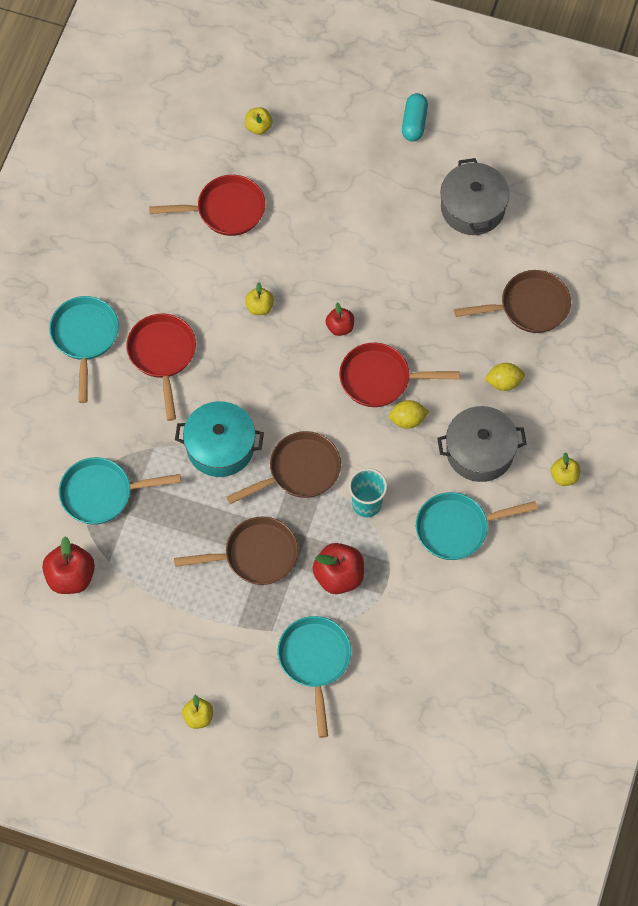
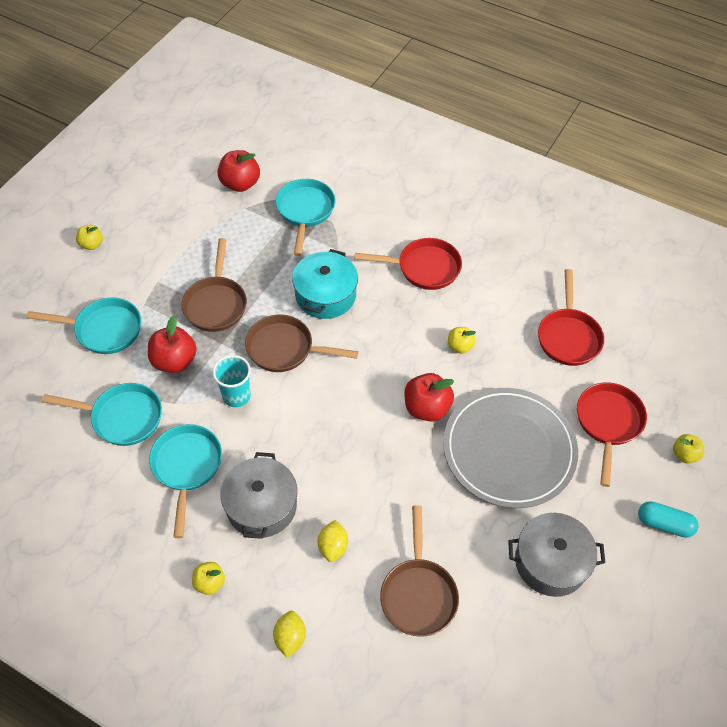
camera: 100 degrees right, 10 degrees down
(85, 338) = (451, 219): turquoise pan -> turquoise pan (122, 417)
(258, 127) = (662, 378): yellow apple -> yellow apple (684, 454)
(299, 471) = (285, 349): brown pan -> brown pan turned 120 degrees clockwise
(340, 327) = (426, 408): red apple -> red apple, size x1.70
(369, 251) = (509, 449): none -> grey plate
(380, 379) = (363, 432): red pan -> red pan (608, 423)
(407, 420) = (313, 447): yellow lemon -> yellow lemon (290, 638)

